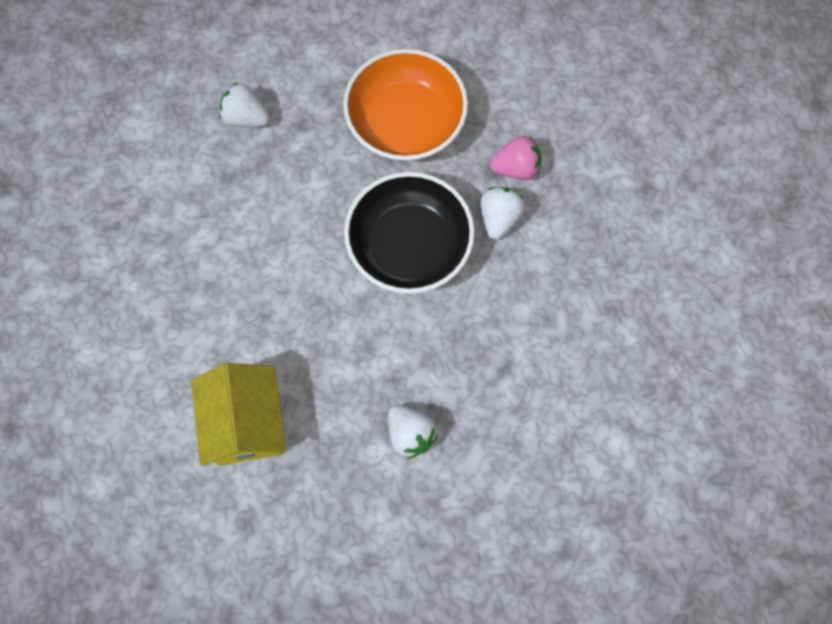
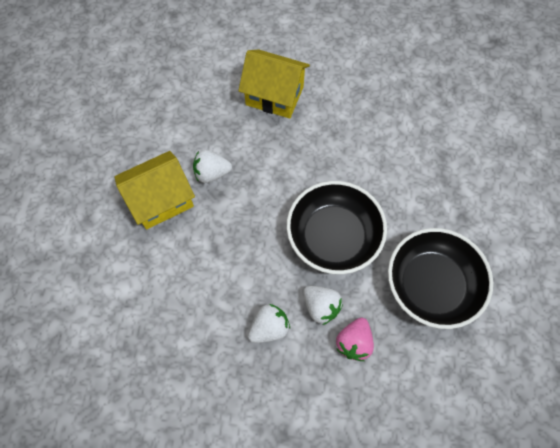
camera: 120 degrees right, 5 degrees down
(246, 117) = (484, 184): white strawberry -> white strawberry (269, 328)
(406, 122) = (431, 285): orange bowl -> black bowl
(484, 474) = (161, 200): none -> yellow house

